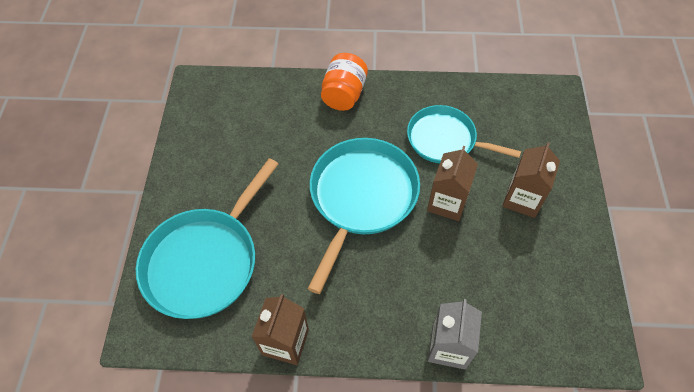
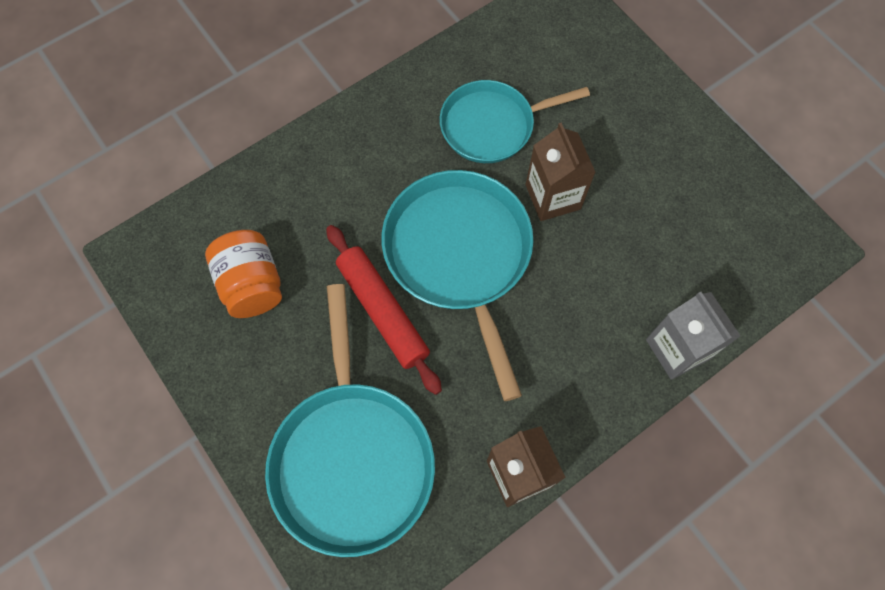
camera: 40 degrees left, 10 degrees up
(291, 197) = (383, 311): none -> red rolling pin
(344, 94) = (334, 145): orange jar -> orange jar (252, 284)
(522, 199) = (622, 139): brown carton -> none

